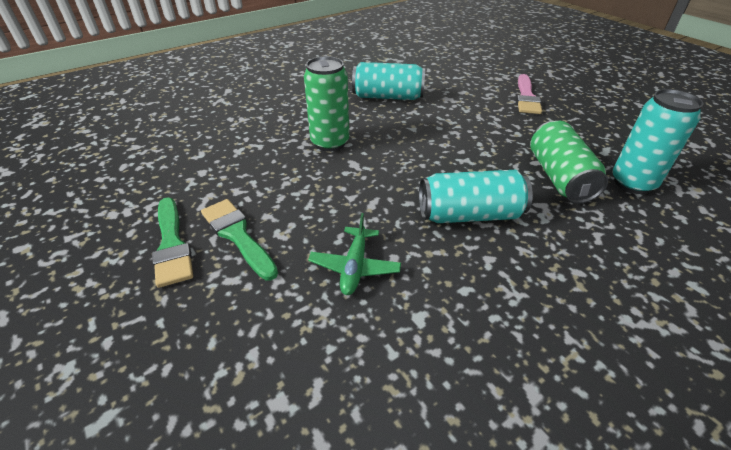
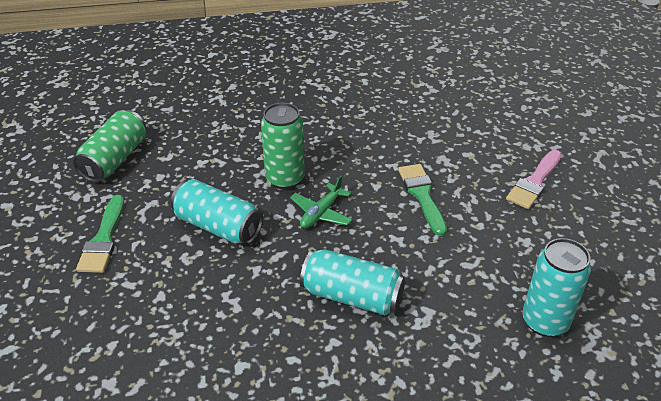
camera: 25 degrees right, 0 degrees up
(238, 235) = (153, 248): green brush -> green brush (422, 195)
(355, 266) = (222, 307): green plane -> green plane (321, 213)
(388, 97) = (381, 138): turquoise can -> turquoise can (218, 226)
(559, 177) = (474, 288): green can -> green can (115, 159)

